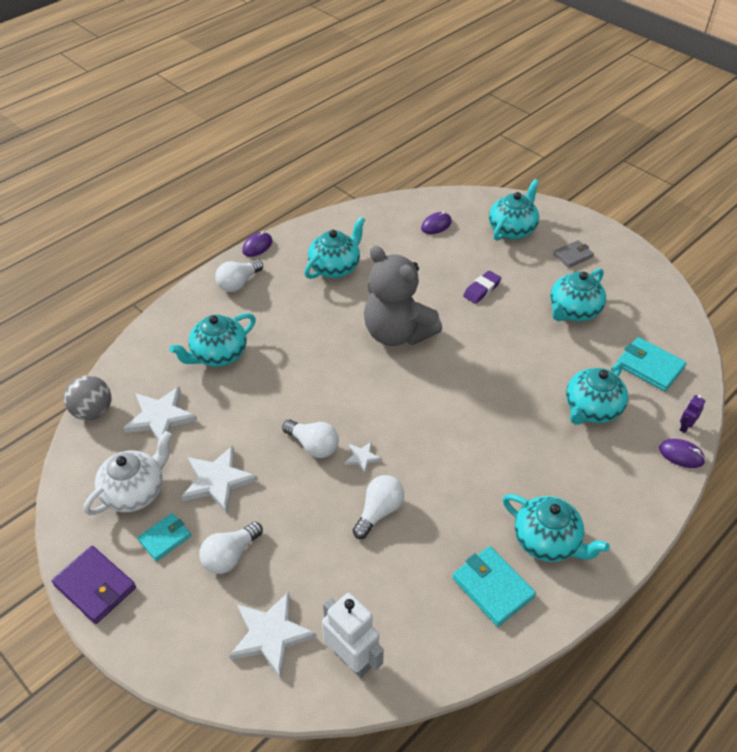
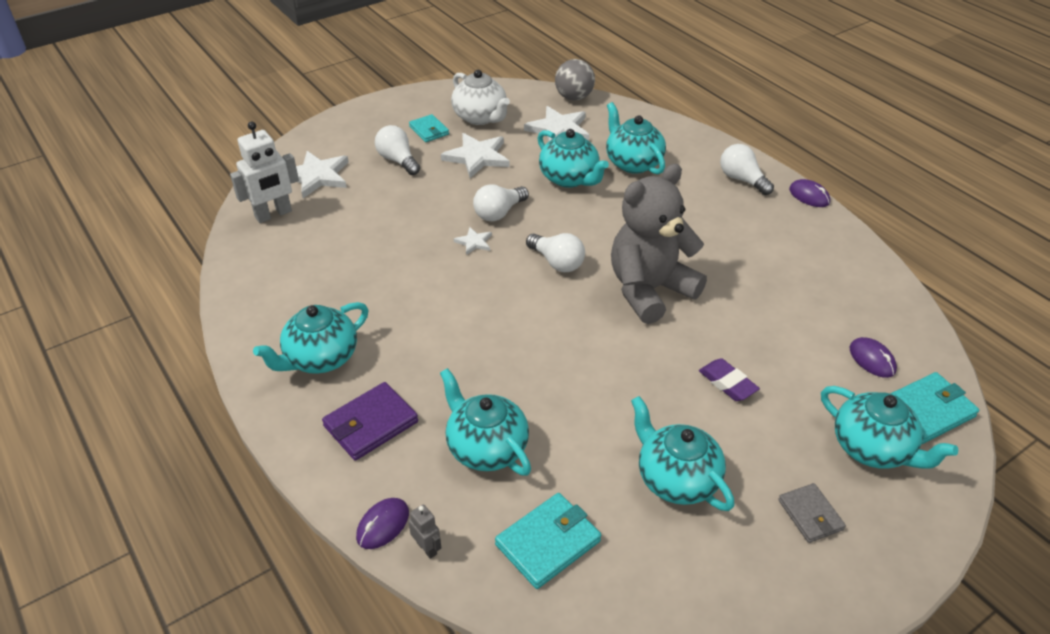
camera: 100 degrees right, 5 degrees down
(95, 586) = (400, 101): purple wallet -> purple wallet (370, 424)
(335, 267) = (772, 253): turquoise teapot -> turquoise teapot (569, 178)
(379, 511) = (406, 246): white light bulb -> white light bulb (557, 262)
(493, 587) = (291, 307): turquoise wallet -> turquoise wallet (927, 411)
(685, 426) = (427, 548): purple robot -> grey robot

